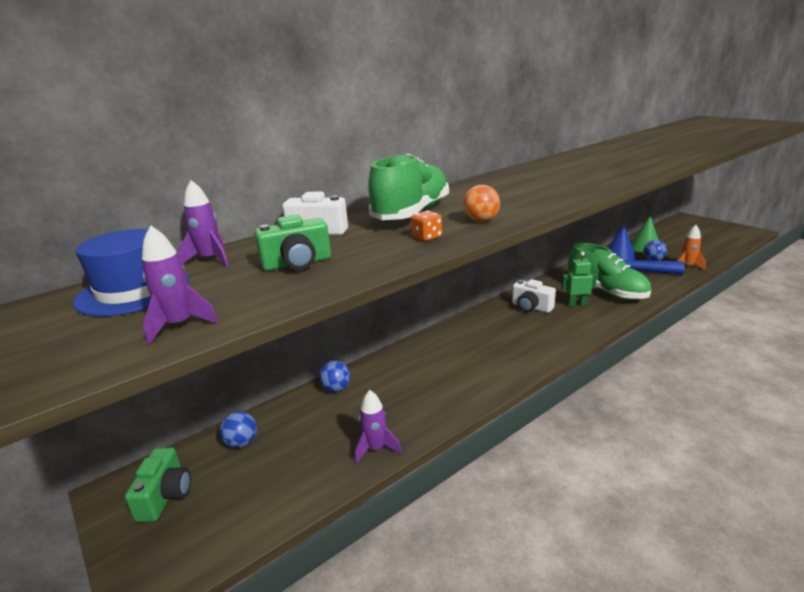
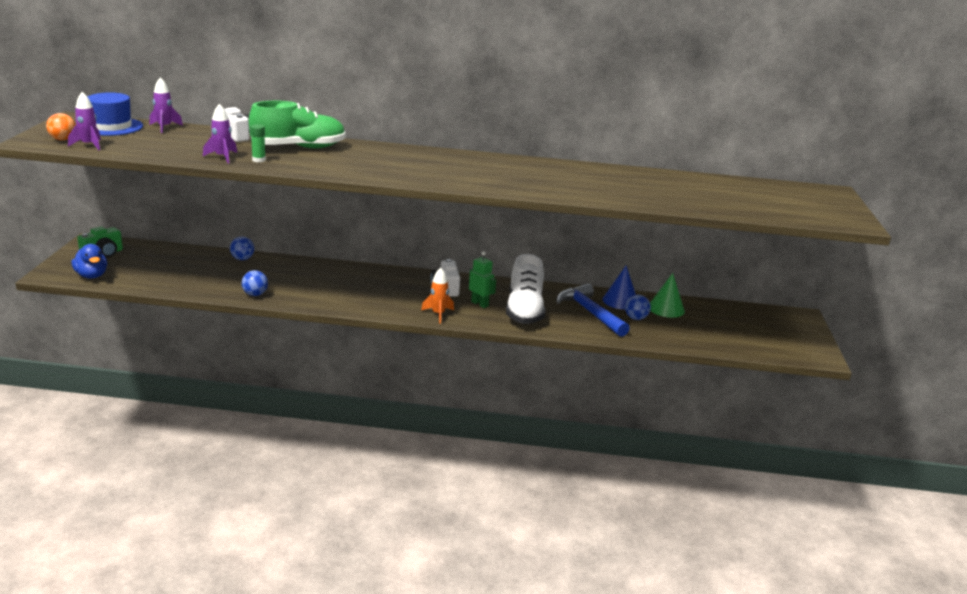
camera: 40 degrees right, 0 degrees up
(213, 537) = (92, 276): none -> blue duck
(242, 443) = (161, 254): blue ball -> blue ball (255, 294)
(297, 263) = (181, 144): green camera -> none
(376, 448) = (200, 289): purple rocket -> purple rocket (222, 157)
(427, 237) = (259, 160): orange dice -> green glue stick
(481, 221) = (308, 166): orange ball -> orange ball (63, 139)
(606, 291) = (524, 311): green shoe -> white shoe
(687, 266) = (647, 336): orange rocket -> orange rocket (438, 314)

